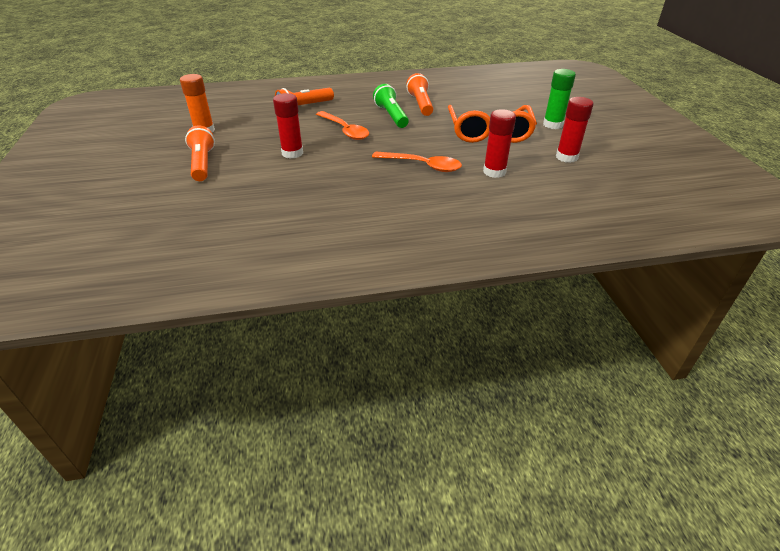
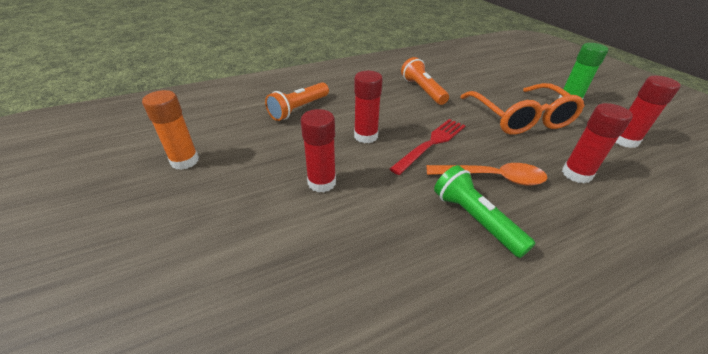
camera: 15 degrees left, 0 degrees up
(202, 164) = (201, 224): orange flashlight -> none
(345, 130) = (366, 136): orange spoon -> red glue stick
(391, 116) = (403, 109): green flashlight -> green flashlight (475, 219)
(394, 140) = (432, 143): none -> red fork

